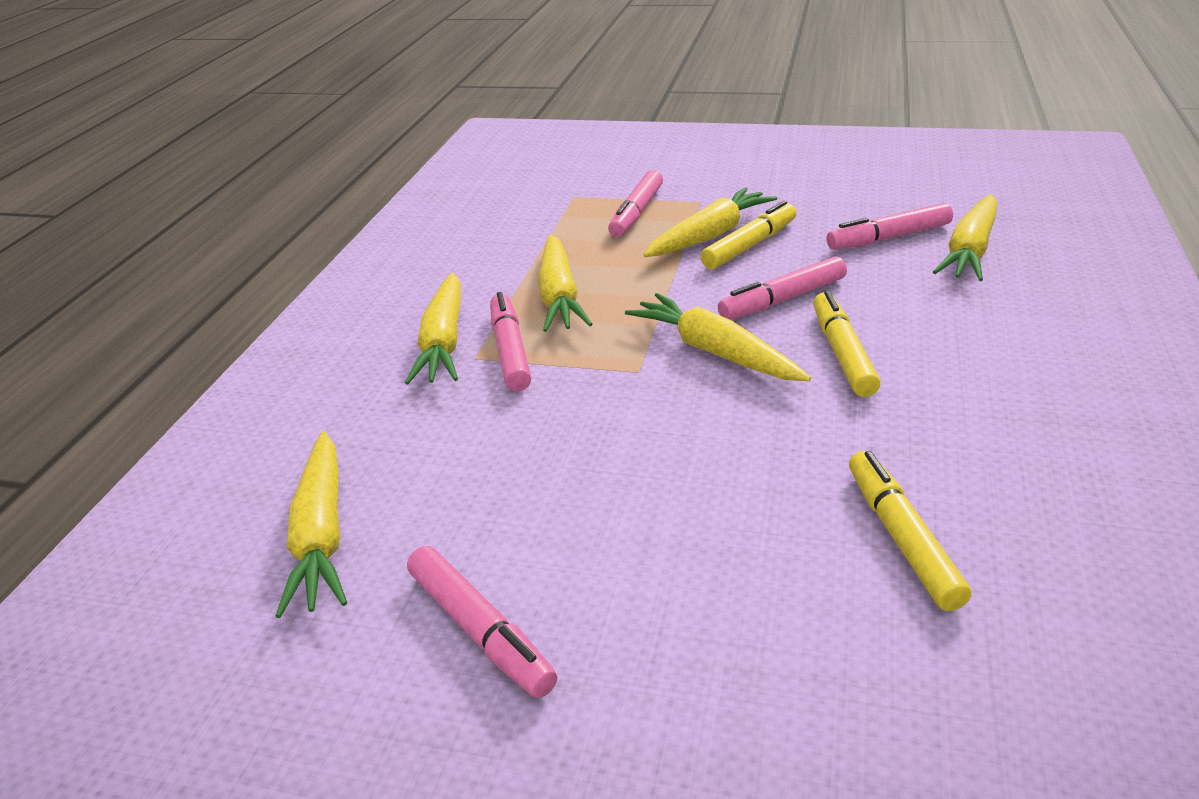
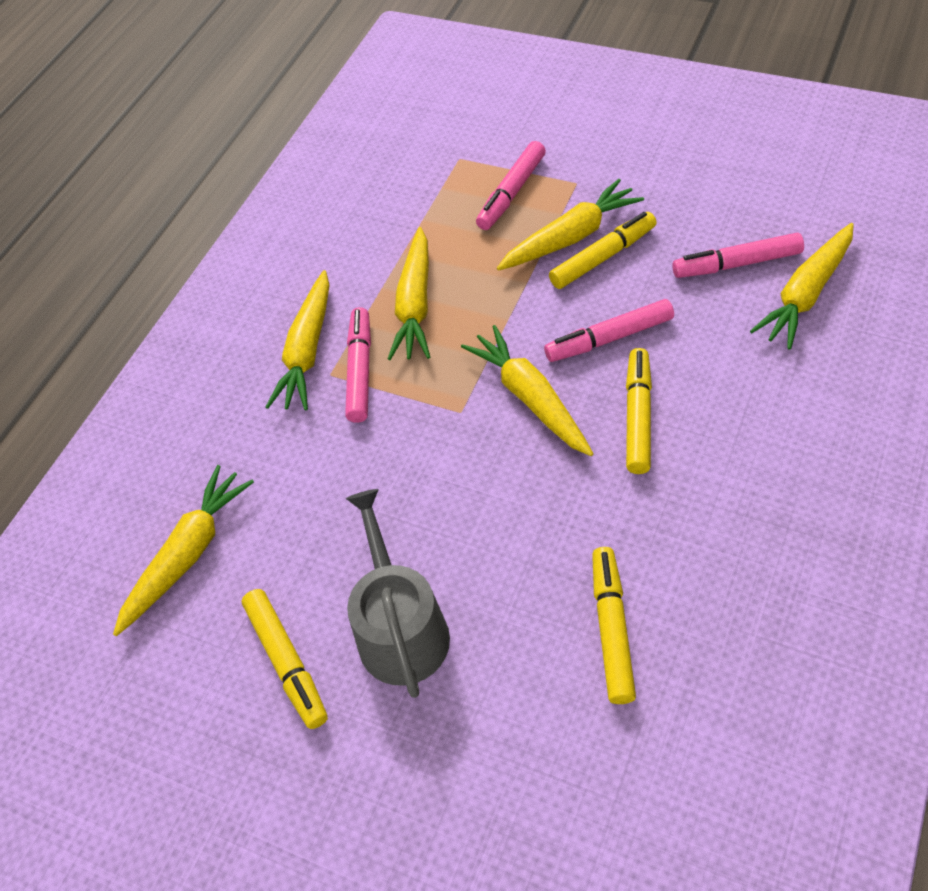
camera: 15 degrees right, 20 degrees up
(321, 535) = (188, 554): yellow carrot -> yellow carrot turned 150 degrees counterclockwise
(480, 631) = (287, 662): pink marker -> yellow marker
(628, 573) = (400, 628): none -> grey watering can

